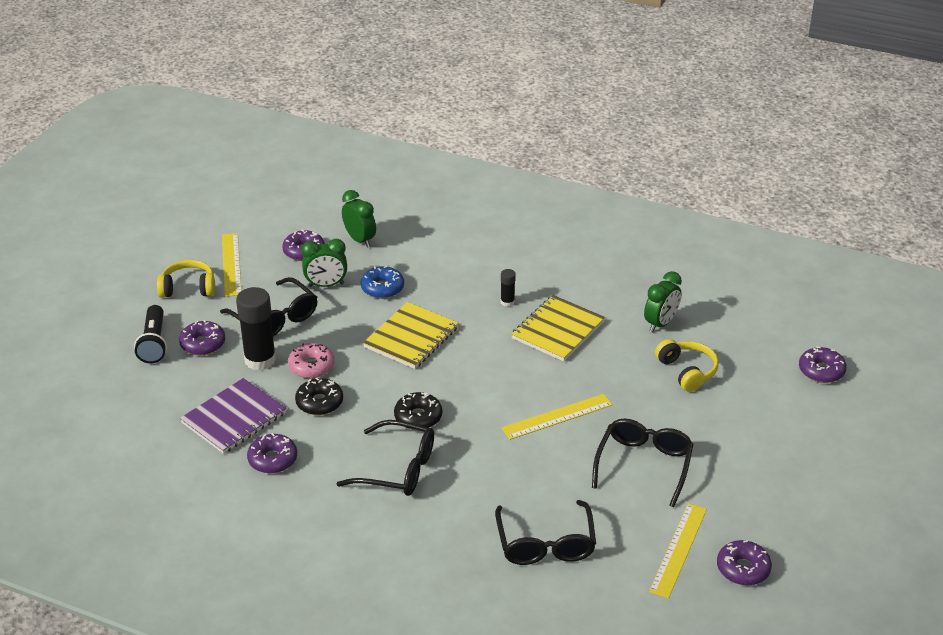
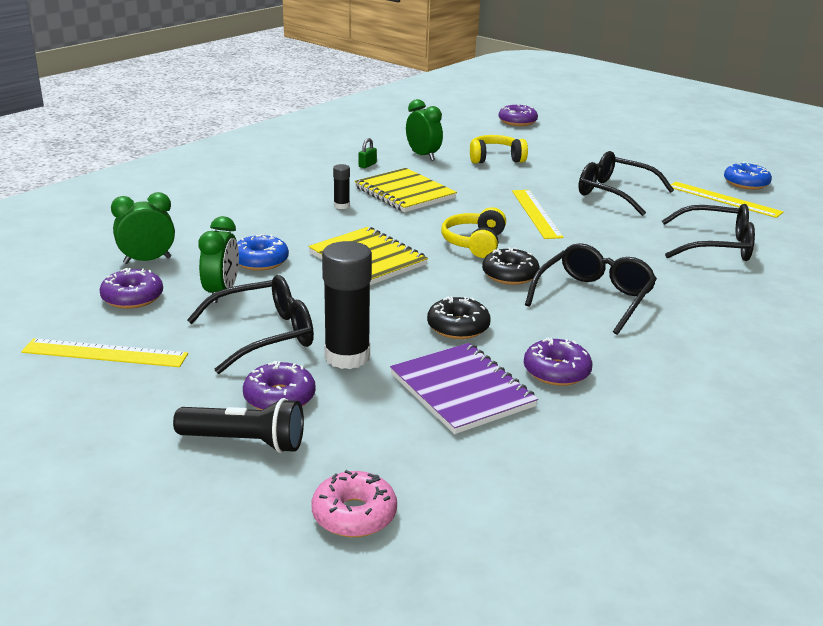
camera: 75 degrees left, 10 degrees down
(188, 288) = (128, 396): yellow headphones -> yellow headphones (474, 243)
(311, 366) = (384, 323): pink donut -> pink donut (354, 515)
(611, 295) = (367, 165): none -> green padlock
(743, 569) = (746, 183): purple donut -> blue donut

